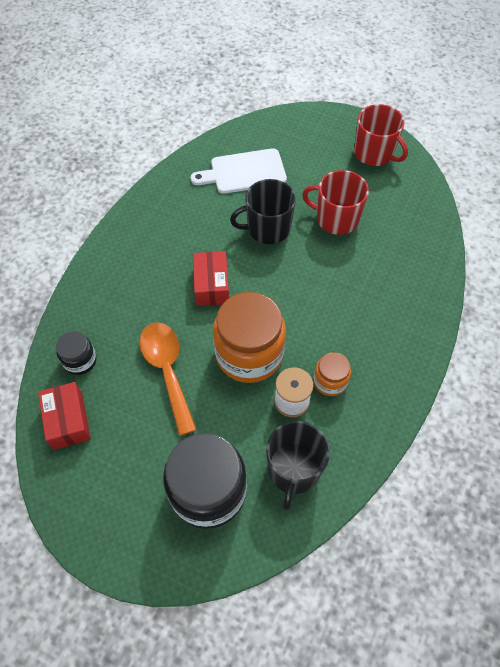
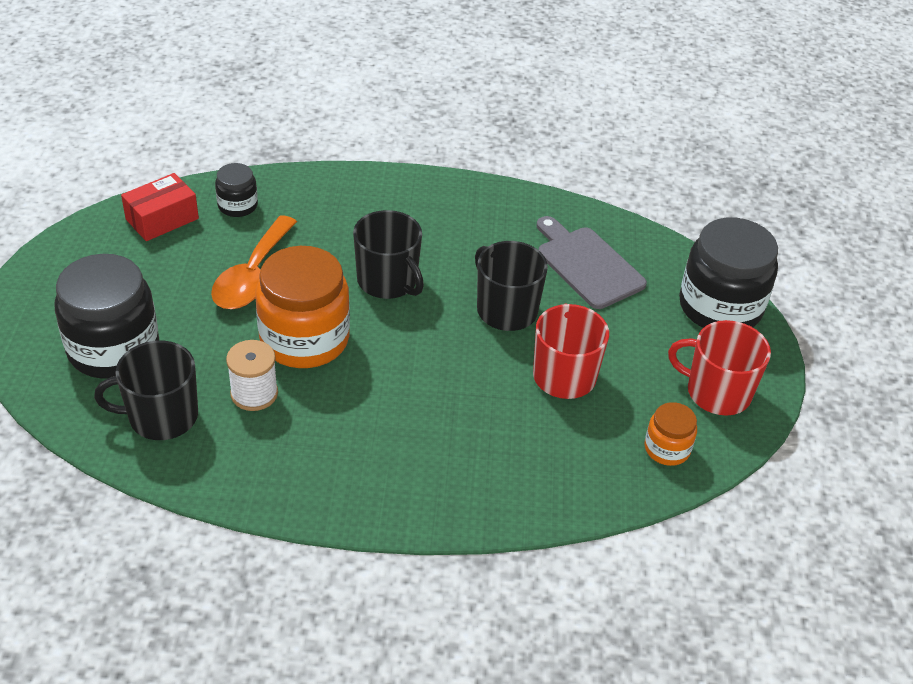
camera: 65 degrees right, 15 degrees down
(167, 370) = (252, 275): orange spoon -> orange spoon turned 150 degrees clockwise
(211, 285) = (388, 281): red box -> black mug
(244, 172) = (587, 264): white cutting board -> grey cutting board
(307, 124) = (720, 307): none -> black jar
(330, 381) = (297, 424): orange jar -> orange jar (667, 449)
(374, 153) = (716, 392): red mug -> red mug turned 90 degrees clockwise

